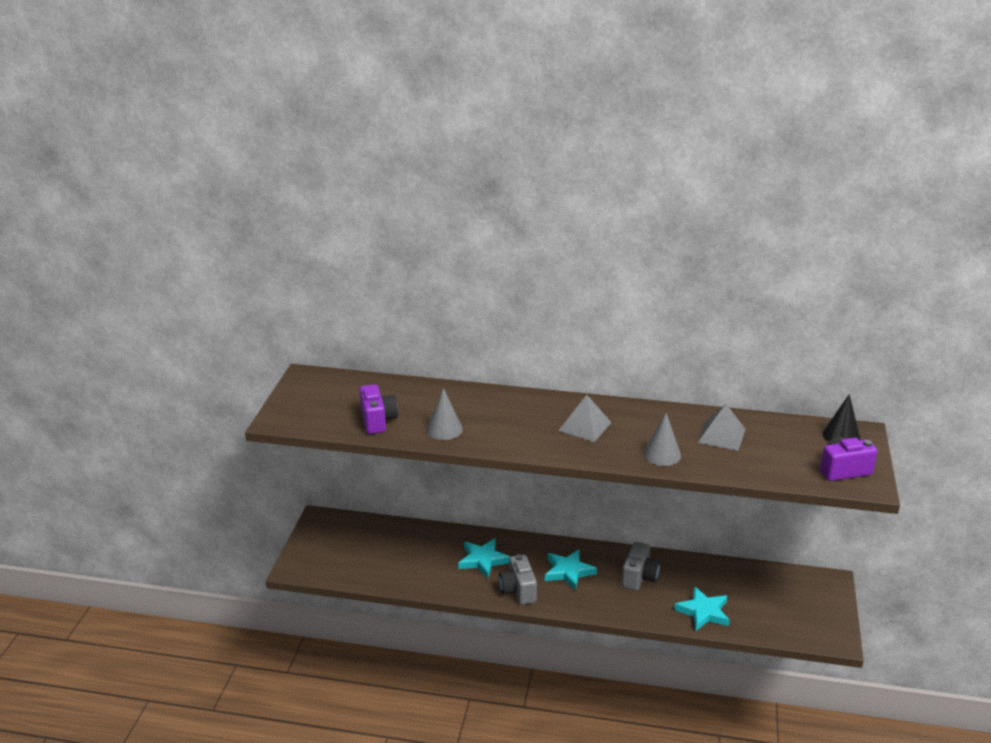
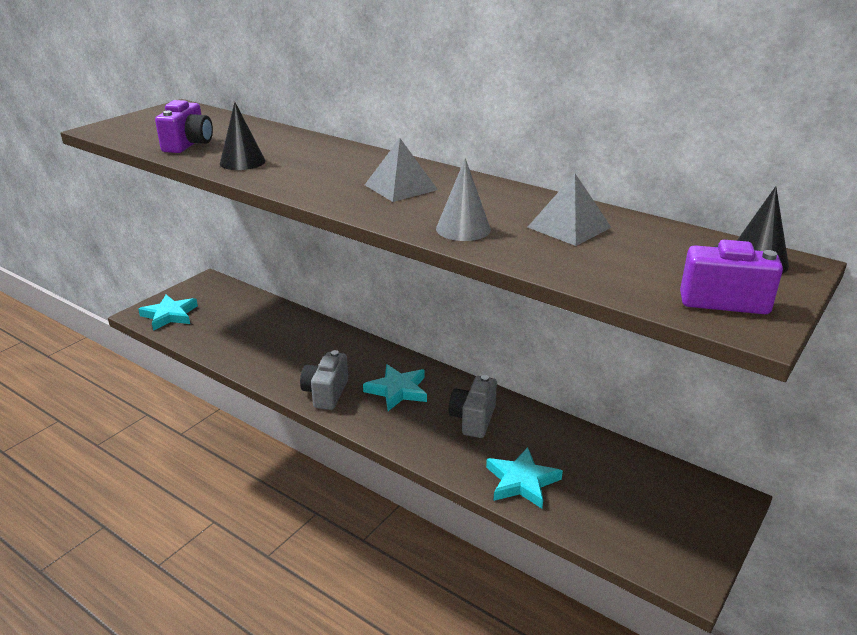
camera: 25 degrees right, 0 degrees up
(444, 429) = (242, 162): grey cone -> black cone
(483, 560) = (319, 354): turquoise star -> turquoise star (169, 315)
(639, 577) = (473, 419): grey camera -> grey camera turned 150 degrees clockwise

